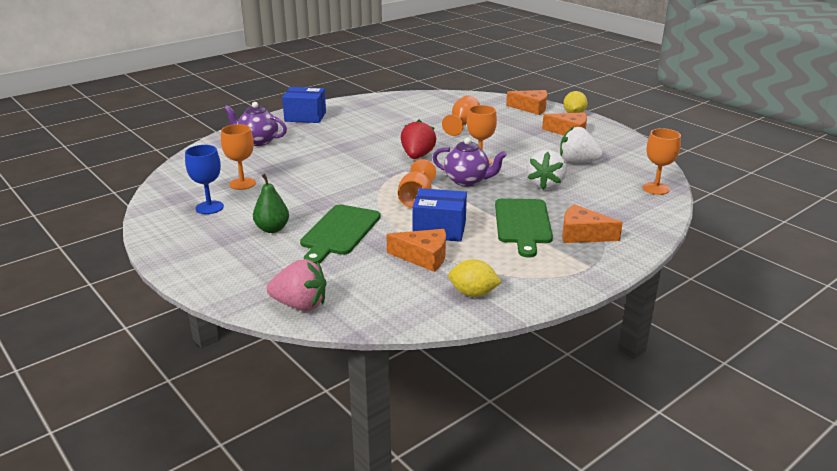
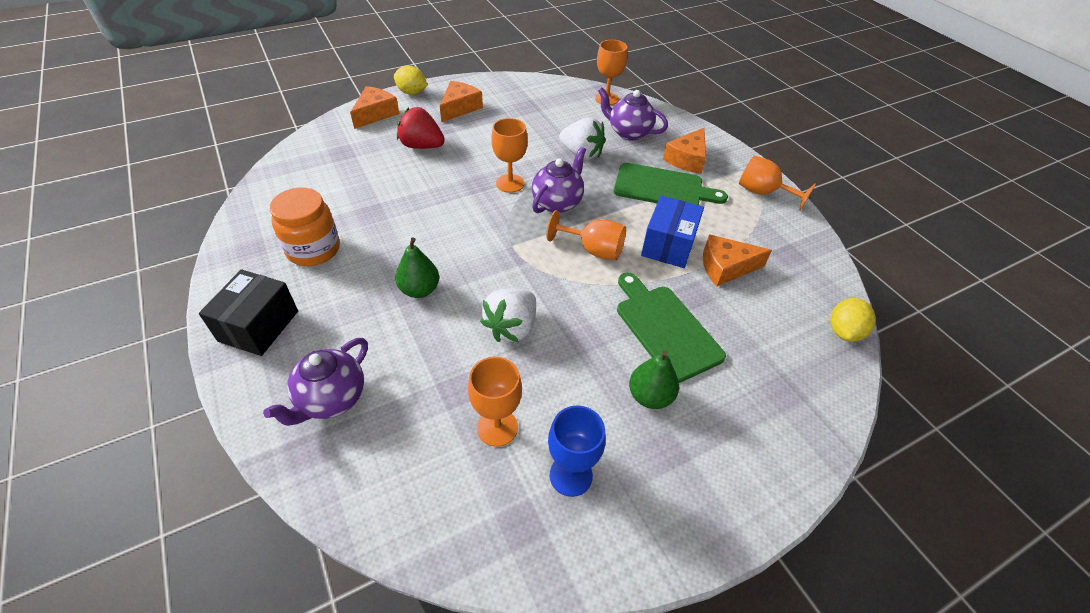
camera: 80 degrees left, 20 degrees up
(300, 305) = (827, 380): pink strawberry -> none
(305, 117) = (258, 326): blue box -> black box
(339, 232) = (665, 328): green cutting board -> green cutting board turned 150 degrees counterclockwise
(348, 149) = (419, 290): none -> green pear
(371, 117) = (313, 249): none -> orange jar
(417, 156) = (474, 228): red strawberry -> red strawberry (422, 146)
(423, 257) = (726, 267): orange cheese -> orange cheese turned 120 degrees counterclockwise
(463, 125) = (395, 173): orange goblet -> orange goblet (763, 193)
(473, 293) = (791, 247): yellow lemon -> yellow lemon (844, 331)
(577, 162) = (535, 122): white strawberry -> white strawberry (512, 327)
(603, 203) = (628, 132): none -> purple teapot

